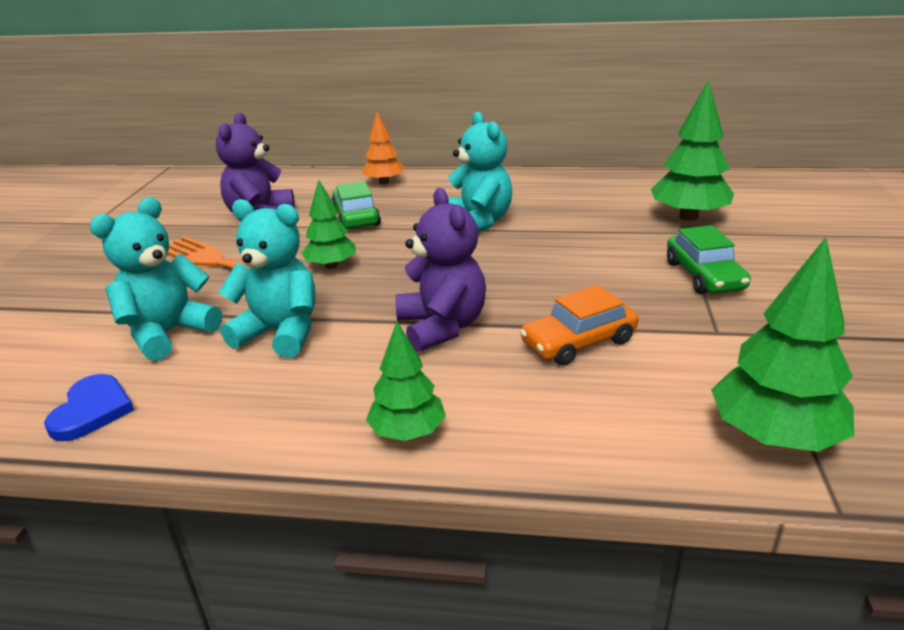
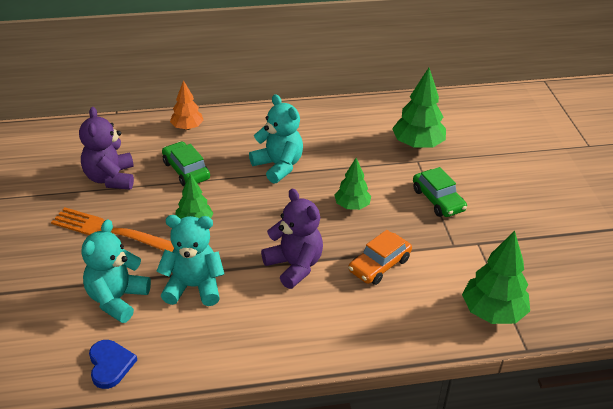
camera: 20 degrees left, 10 degrees up
(407, 432) = (308, 344): green tree -> green tree (352, 206)

